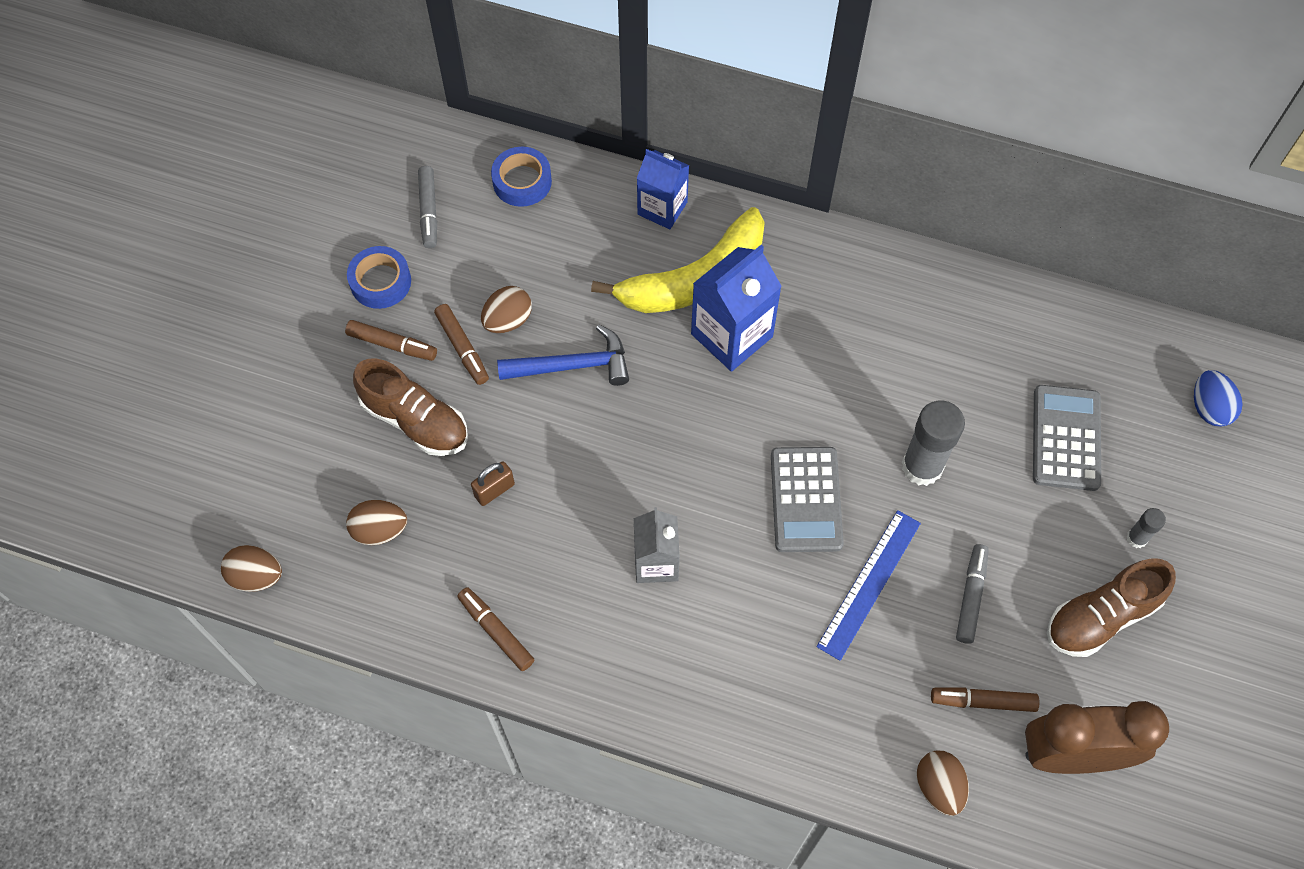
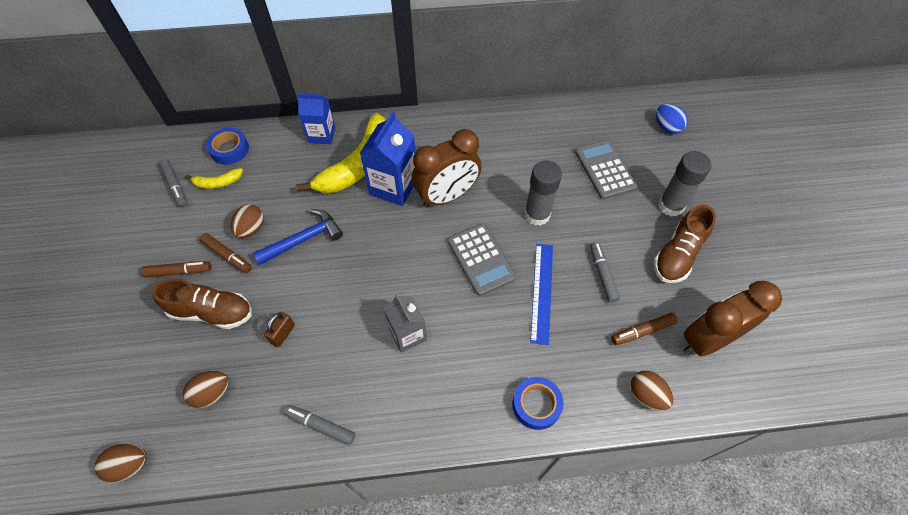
camera: 25 degrees left, 5 degrees down
(380, 282) = (157, 237): blue tape -> blue tape (536, 405)
(487, 229) = (218, 183): none -> yellow banana
(496, 632) = (321, 426): brown marker -> grey marker
(803, 383) = (447, 196): none -> brown clock
(1136, 538) = (671, 206): grey glue stick -> grey glue stick, size x2.01

